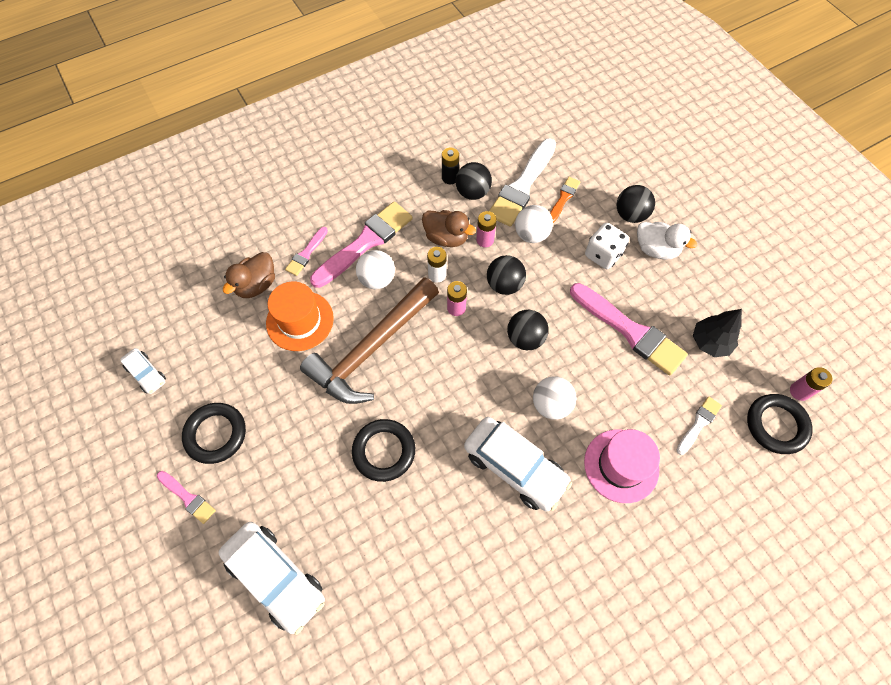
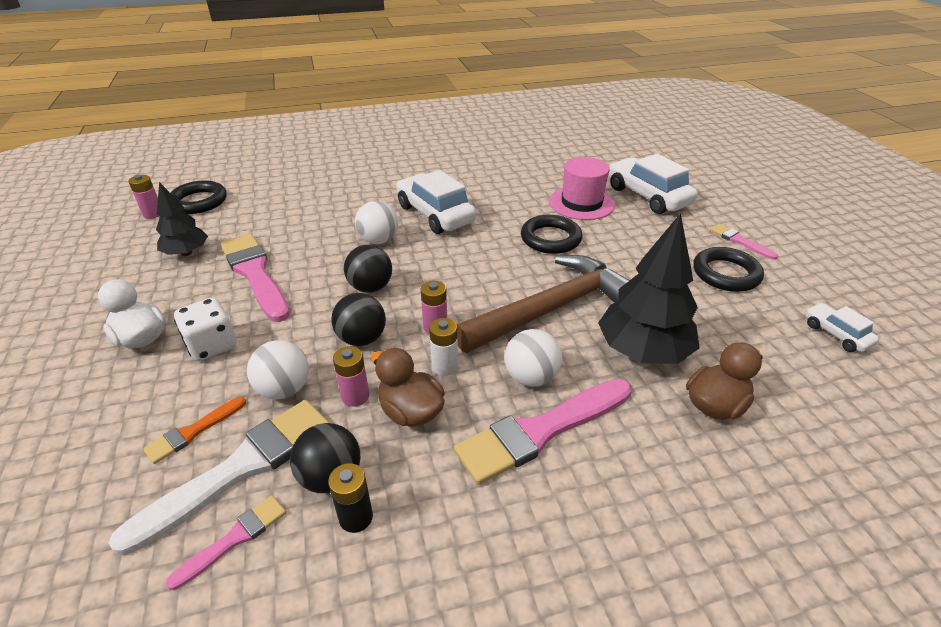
camera: 165 degrees left, 25 degrees down
(300, 320) = (643, 351): orange hat -> black tree
(306, 253) = (639, 435): pink brush -> pink brush (234, 539)
(621, 465) = (346, 202): pink hat -> pink hat (581, 203)
(630, 215) = (124, 385): black ball -> none
(698, 424) = (260, 211): white brush -> none

